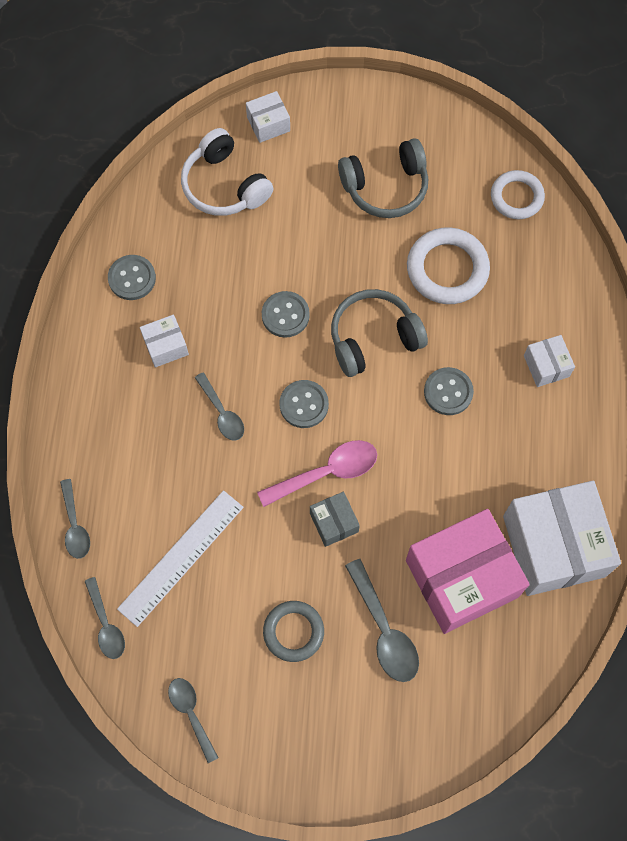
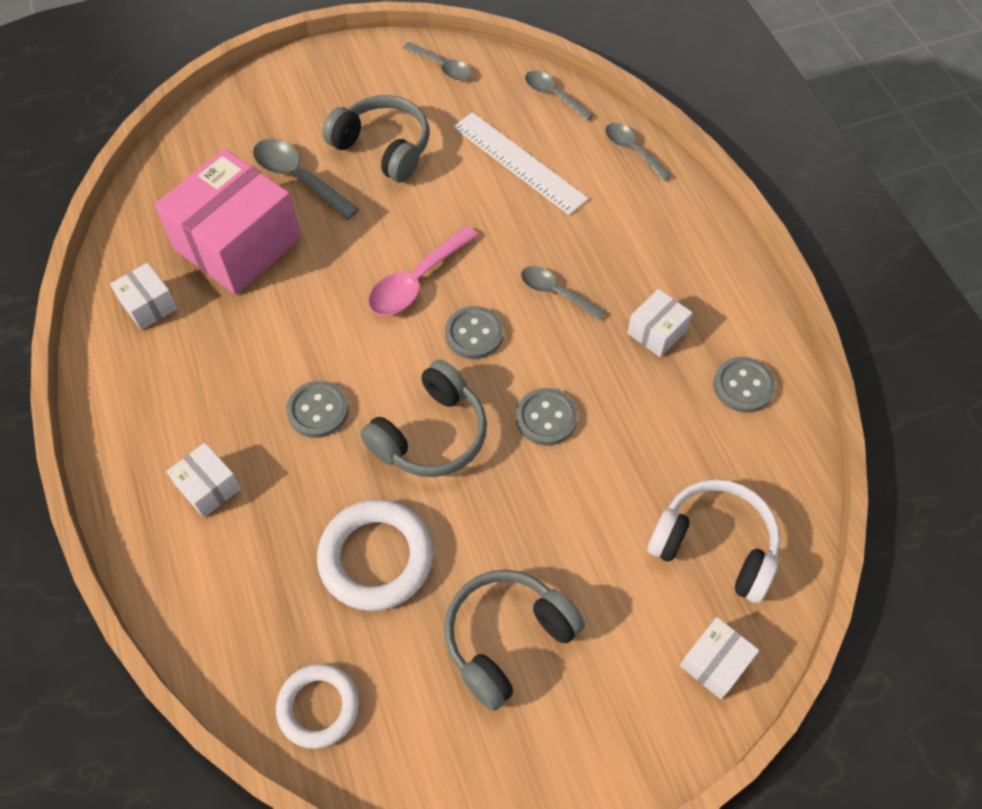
camera: 155 degrees right, 10 degrees down
(181, 557) = (518, 163): white ruler -> white ruler turned 60 degrees counterclockwise
(293, 632) = (383, 148): grey ring -> grey headphones
(334, 522) = (387, 242): grey box -> none
(554, 546) = (149, 305): white box -> white box, size x0.45

